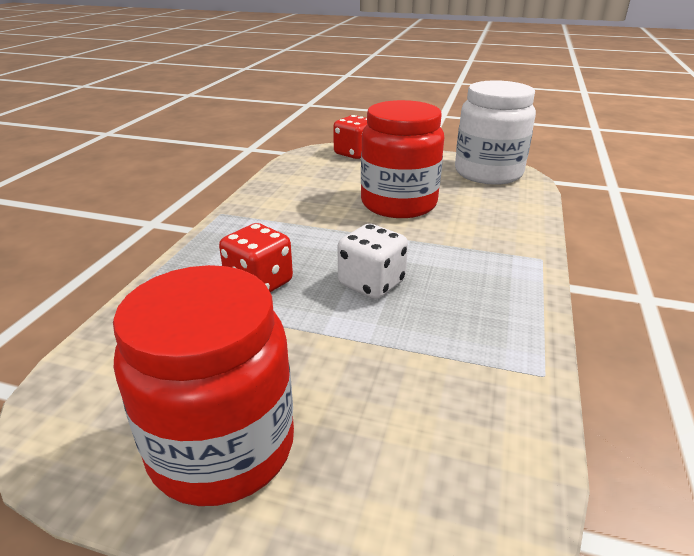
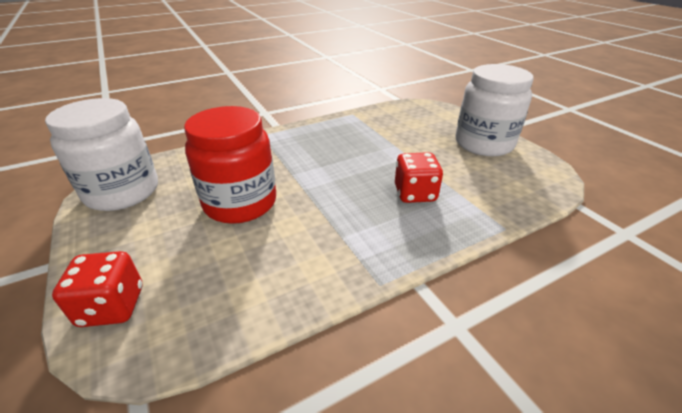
camera: 135 degrees left, 5 degrees up
(222, 447) = (484, 144): red jar -> white jar
(371, 284) = (356, 163): white dice -> none

